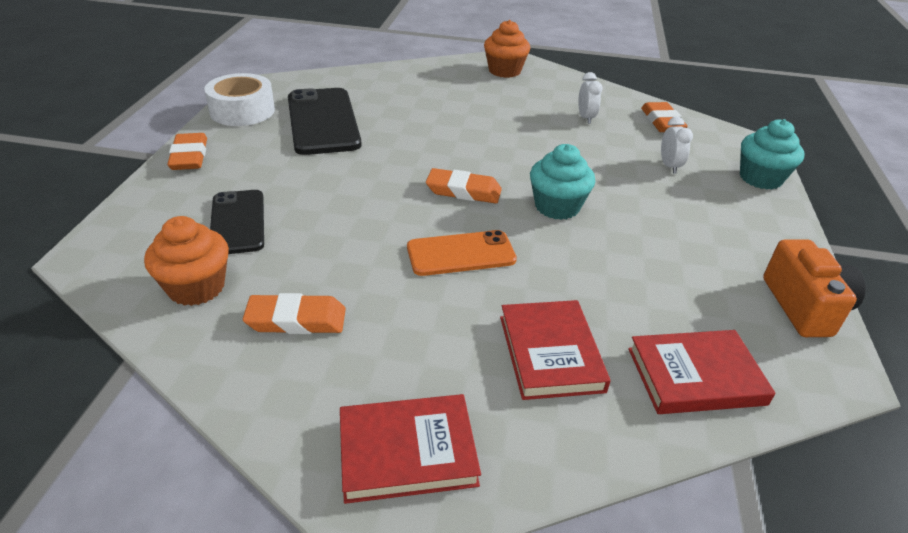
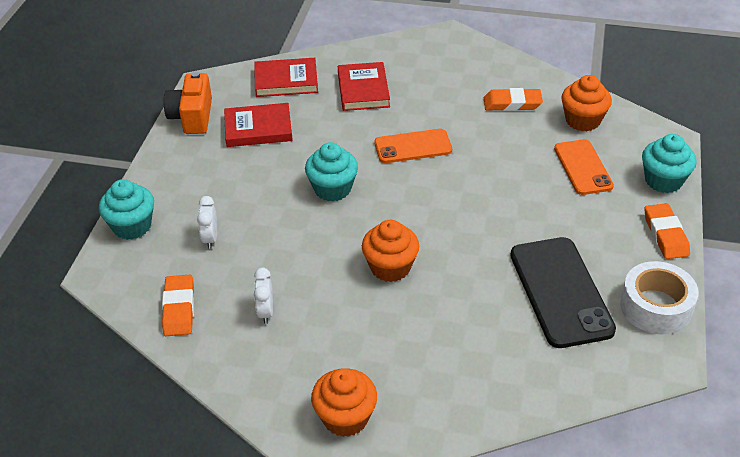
camera: 175 degrees left, 5 degrees up
(145, 205) = (663, 180): none -> turquoise cupcake
(238, 222) = (583, 167): black phone -> orange phone
(407, 451) = (439, 51): red book -> red book (258, 129)
(463, 191) = (409, 202): orange eraser -> none
(480, 141) = (390, 267): none -> orange cupcake

